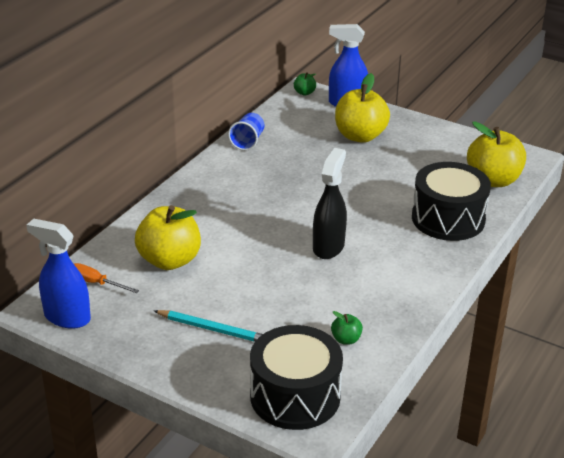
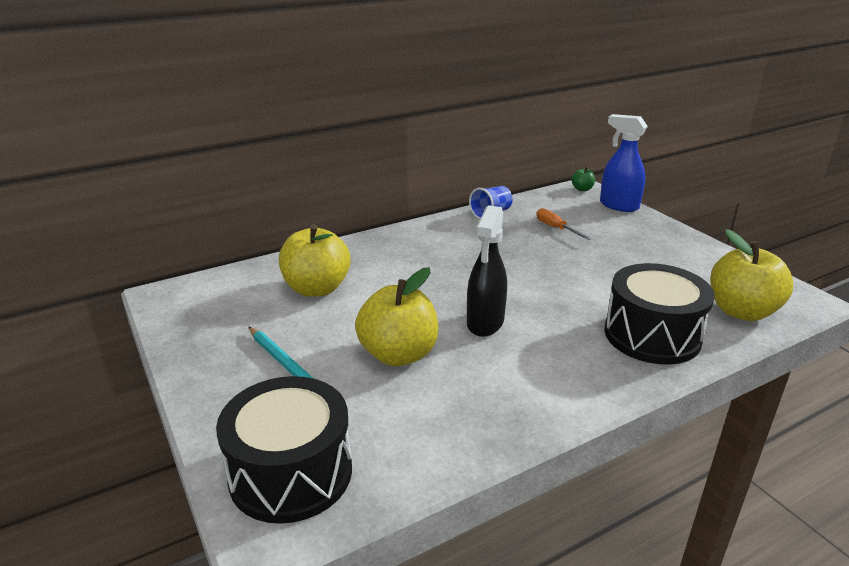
camera: 30 degrees right, 5 degrees down
(67, 317) = (175, 308): blue spray bottle -> none
(95, 283) = (233, 288): orange screwdriver -> orange screwdriver (556, 228)
(328, 247) = (485, 323): black spray bottle -> black spray bottle turned 150 degrees clockwise
(346, 339) = (413, 428): green apple -> none
(360, 136) = (609, 234): yellow apple -> yellow apple (398, 354)

